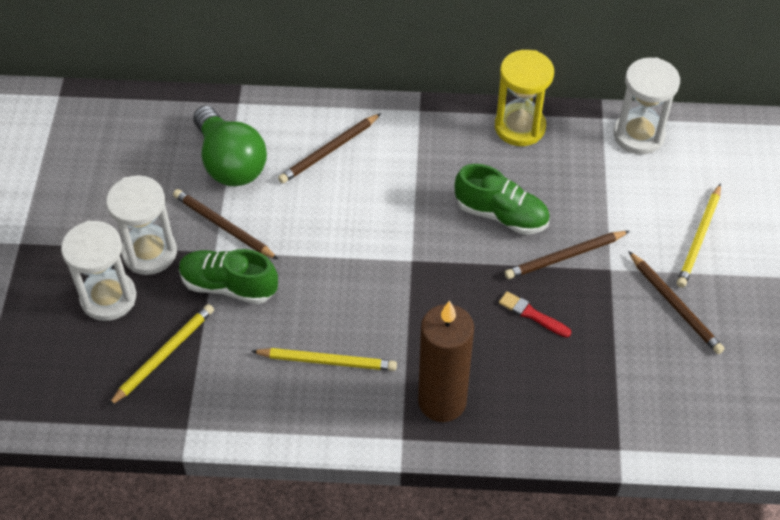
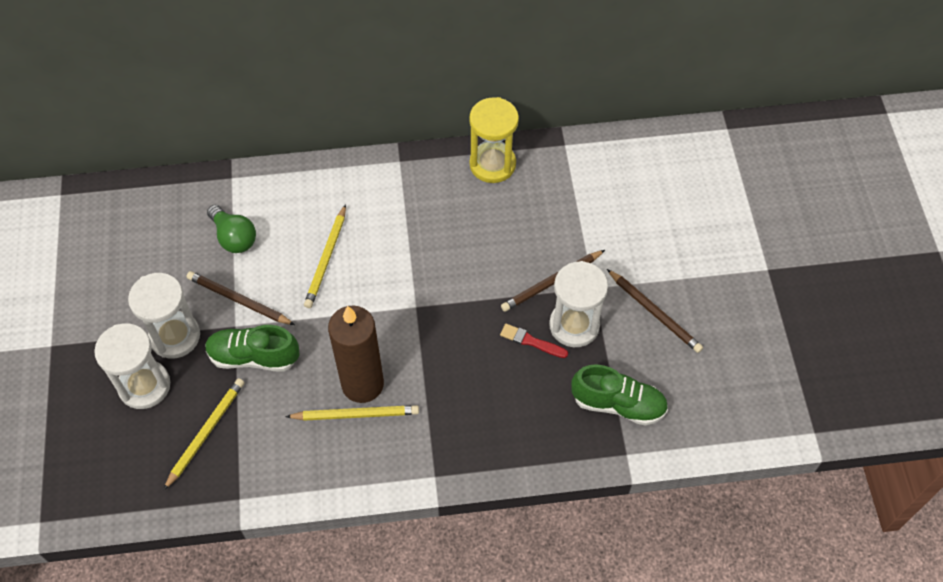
camera: 10 degrees left, 5 degrees up
(230, 162) = (234, 237): green light bulb -> green light bulb, size x0.65
(329, 151) = (323, 212): brown pencil -> none
(442, 401) = (464, 435): brown candle -> brown candle (362, 384)
(501, 215) = (489, 251): green shoe -> green shoe (618, 404)
(638, 135) = (599, 157): white hourglass -> white hourglass (574, 325)
(699, 238) = (666, 247): yellow pencil -> yellow pencil (326, 259)

